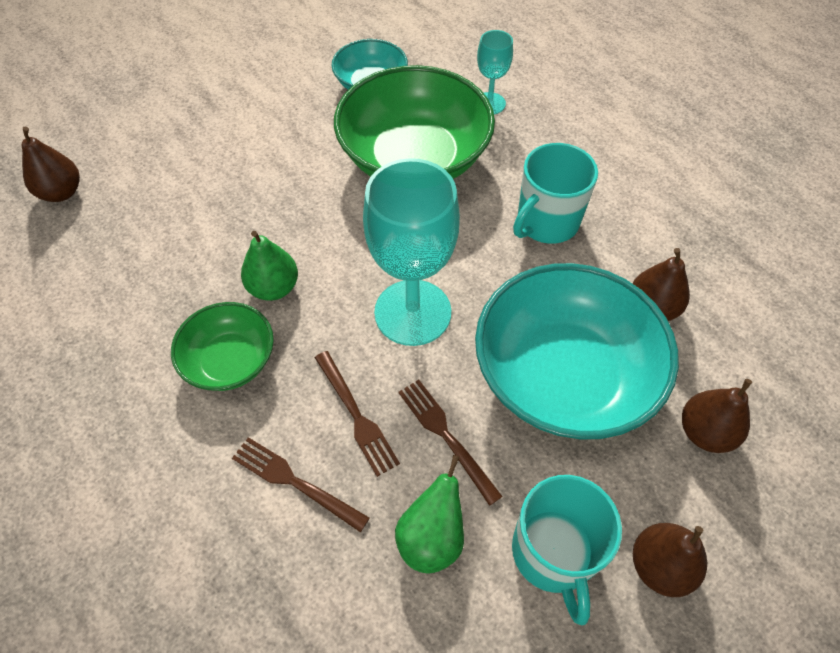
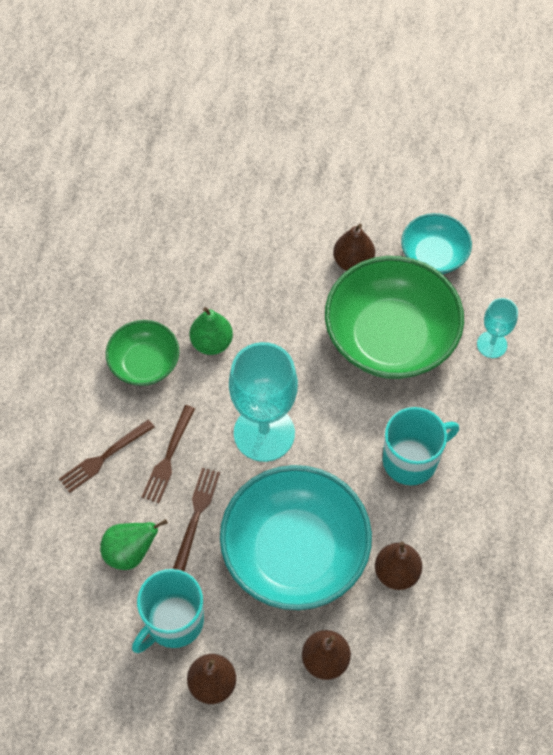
camera: 50 degrees right, 5 degrees up
(62, 192) = (171, 168): brown pear -> brown pear (353, 262)
(294, 481) = (103, 458): brown fork -> brown fork turned 120 degrees counterclockwise
(546, 222) = (411, 460): turquoise mug -> turquoise mug turned 150 degrees clockwise

